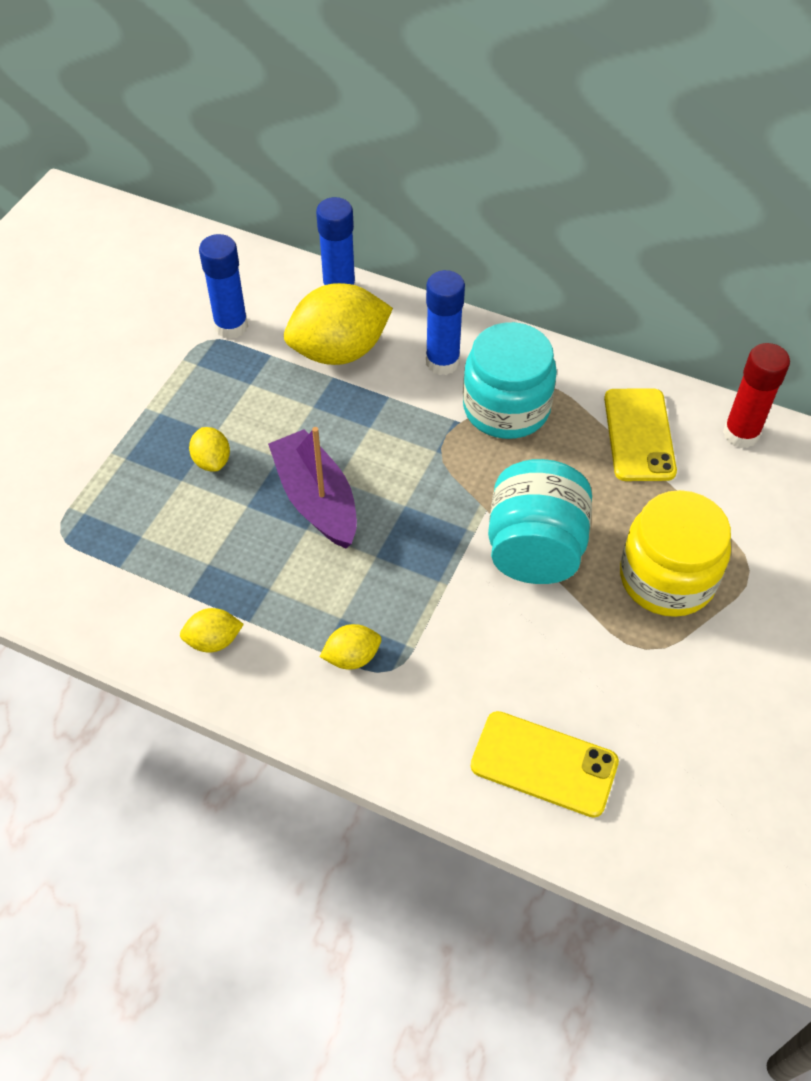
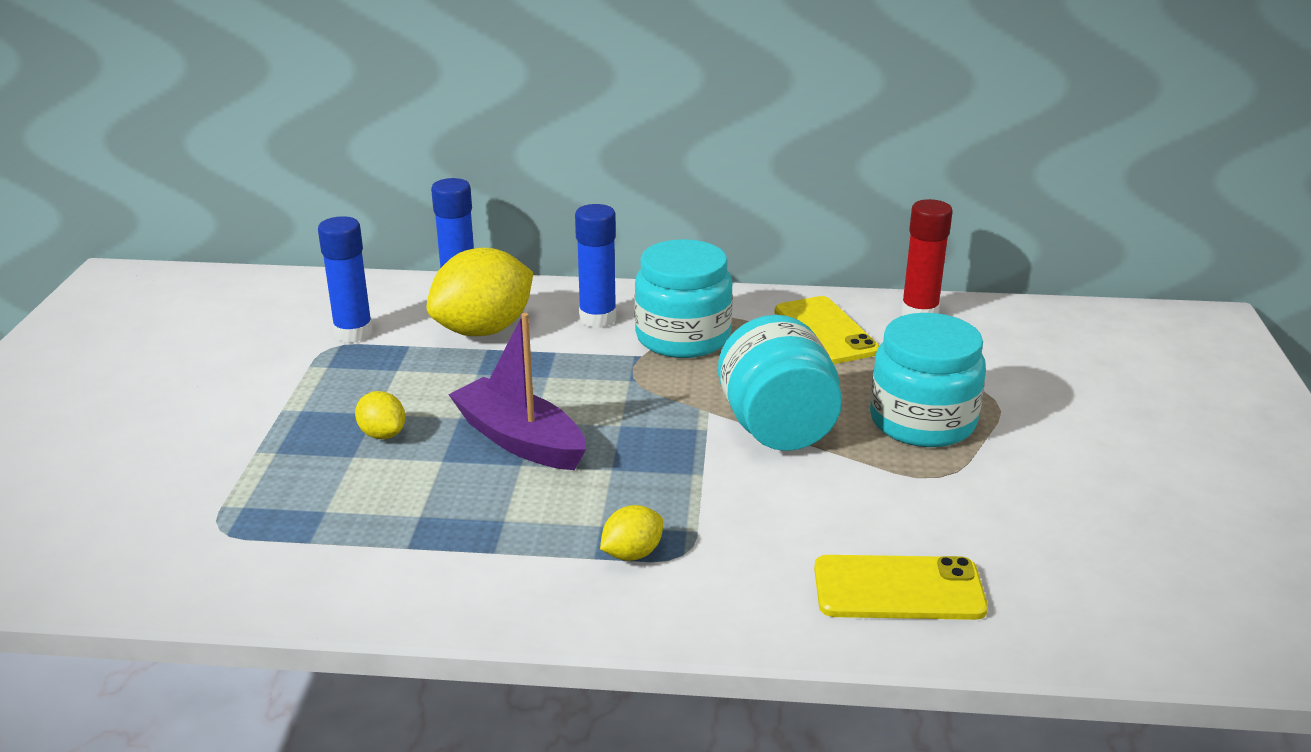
camera: 20 degrees left, 25 degrees down
(214, 641) = (460, 578): yellow lemon -> none
(667, 578) = (922, 421): yellow jar -> turquoise jar

